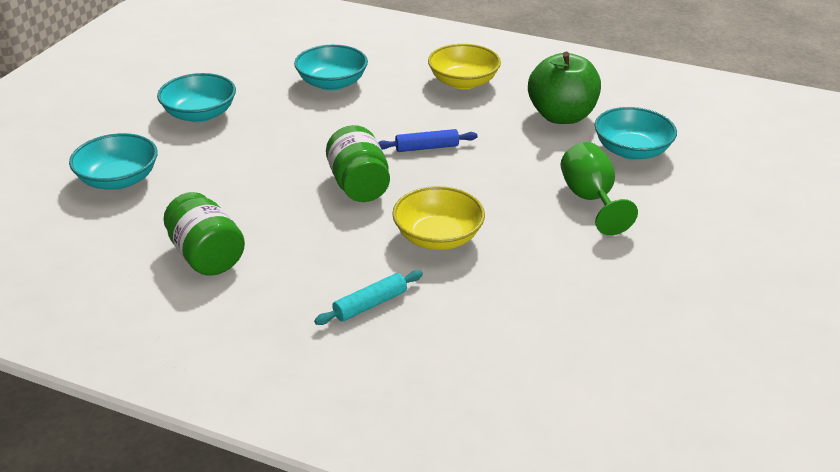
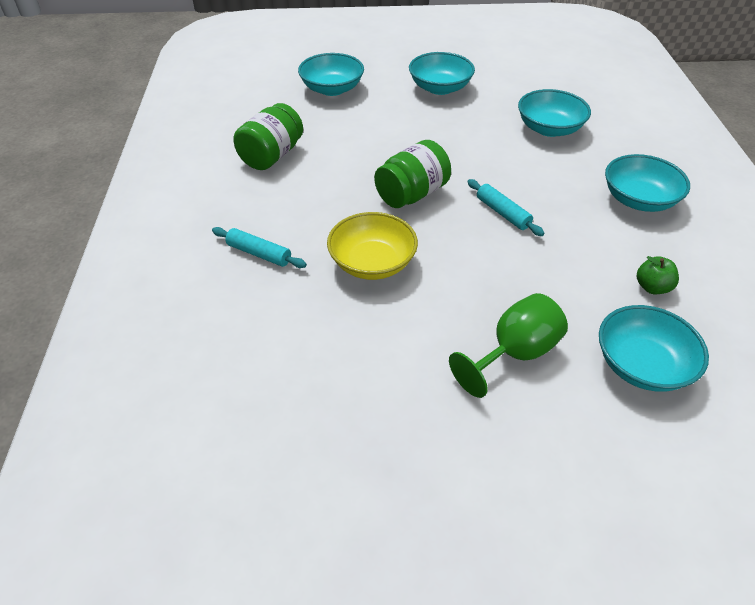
camera: 65 degrees right, 10 degrees up
(427, 147) = (502, 213): blue rolling pin -> turquoise rolling pin
(463, 82) = (639, 200): yellow bowl -> turquoise bowl
(561, 116) = (652, 287): green apple -> green apple, size x0.45

